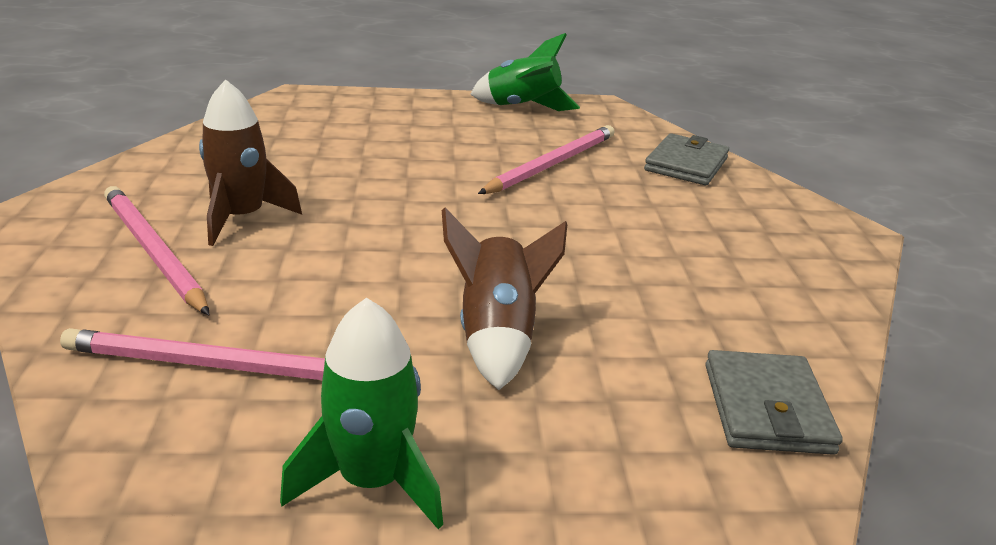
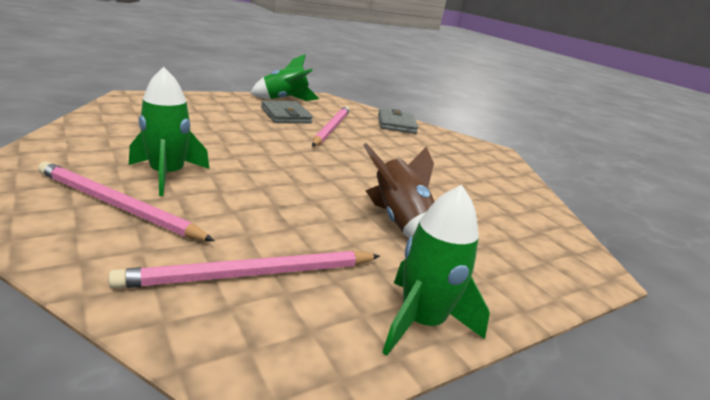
camera: 30 degrees left, 5 degrees down
(242, 218) = (167, 175): brown rocket -> green rocket
(766, 408) = (551, 234): grey wallet -> grey wallet (286, 115)

